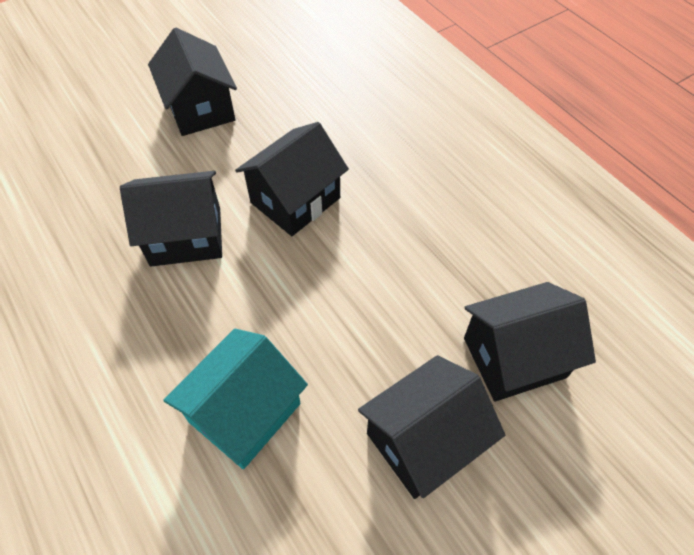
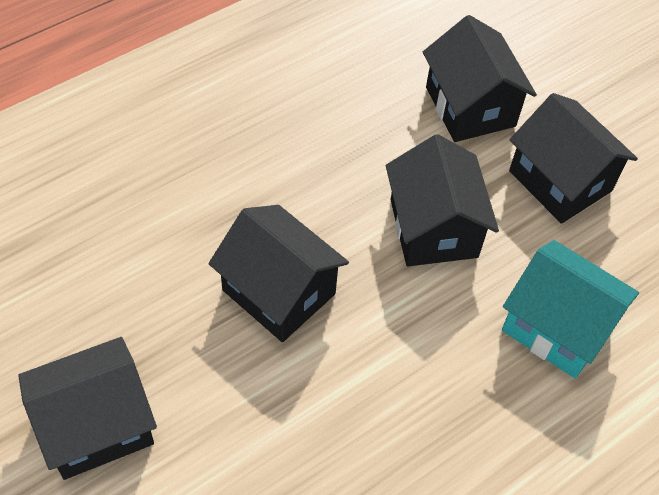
camera: 95 degrees left, 0 degrees up
(186, 236) = (338, 413): black house -> black house (433, 228)

